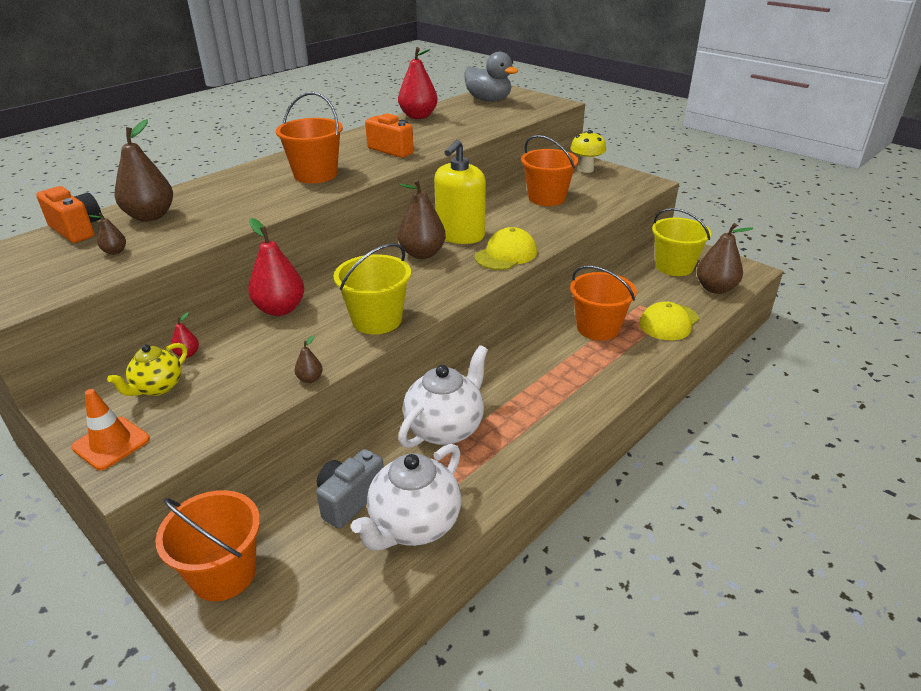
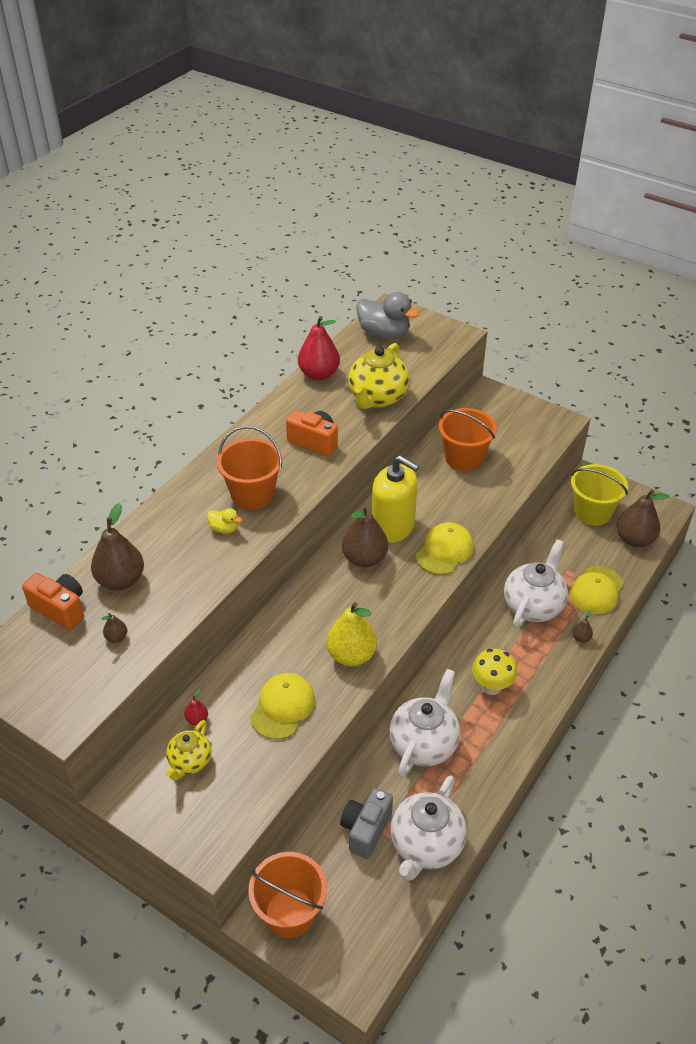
camera: 10 degrees left, 10 degrees up
(111, 443) = (181, 827): orange traffic cone -> none
(274, 192) = (224, 529): none -> yellow duck
(280, 309) = (257, 652): red pear -> none
(283, 353) = (283, 707): none -> yellow cap
(310, 379) = (318, 734): brown pear -> brown pear (581, 638)
(377, 320) = (351, 655): yellow bucket -> yellow pear
(460, 235) = (393, 527): yellow soap dispenser -> yellow soap dispenser turned 75 degrees counterclockwise
(466, 130) = (377, 398): none -> yellow teapot
(586, 169) = (494, 405): yellow mushroom -> yellow mushroom (492, 687)
(598, 328) = (533, 606): orange bucket -> white teapot

